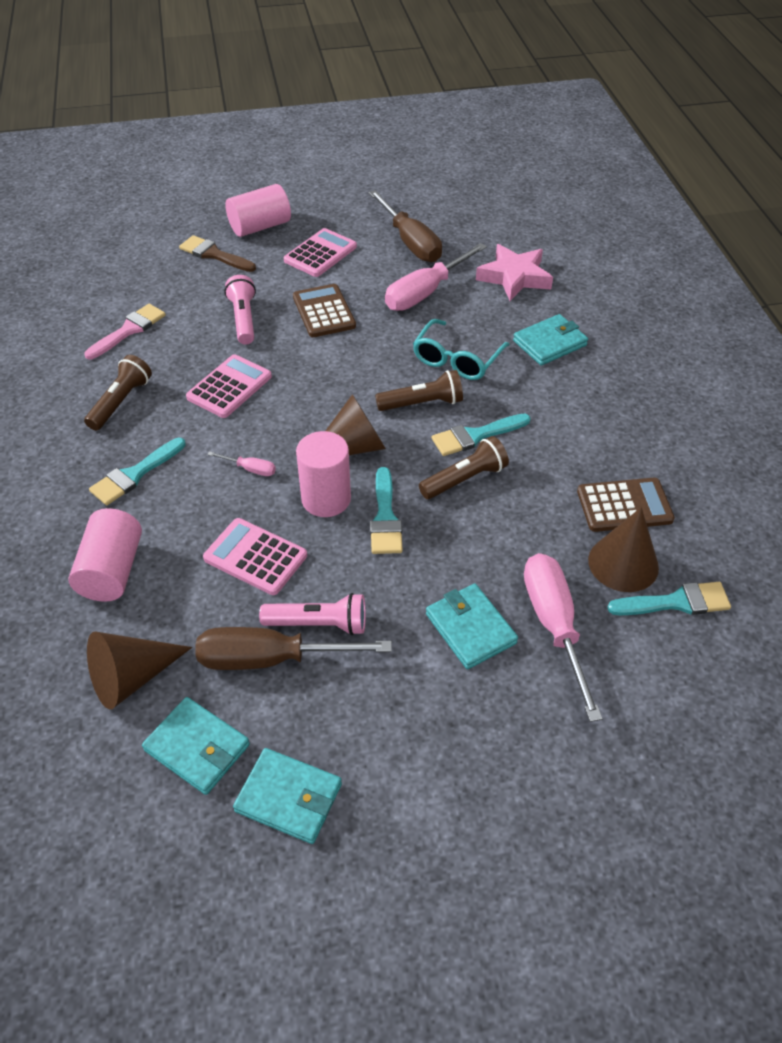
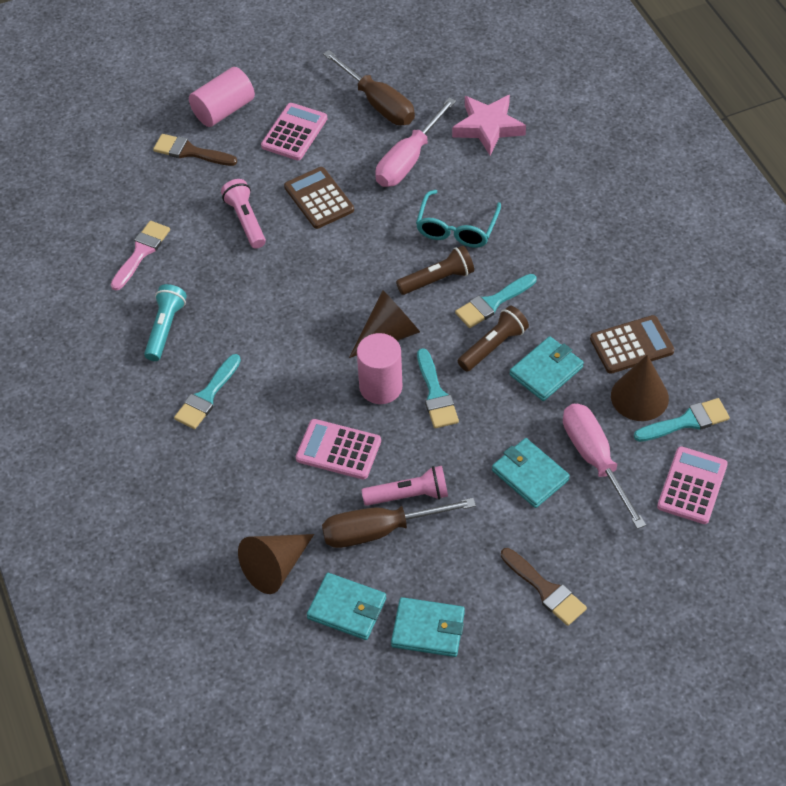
camera: 10 degrees left, 5 degrees up
(112, 570) = (223, 485): pink cylinder -> none
(121, 402) = (165, 328): brown flashlight -> turquoise flashlight
(229, 387) = (259, 295): pink calculator -> pink calculator (692, 486)
(250, 469) = (306, 372): pink screwdriver -> none
(454, 777) = (545, 590): none -> brown brush
(549, 343) = (536, 195): turquoise wallet -> turquoise wallet (546, 371)

